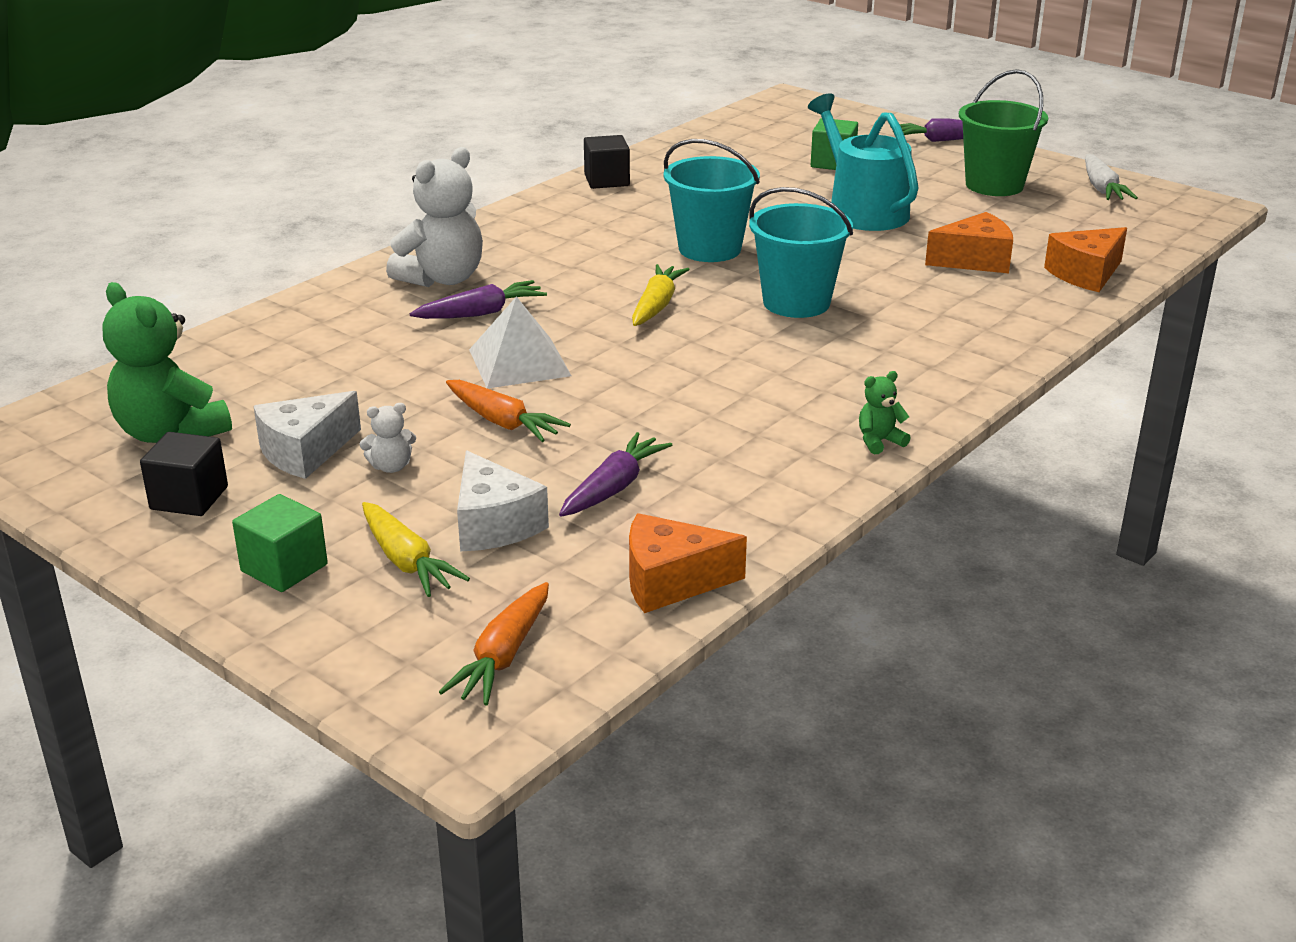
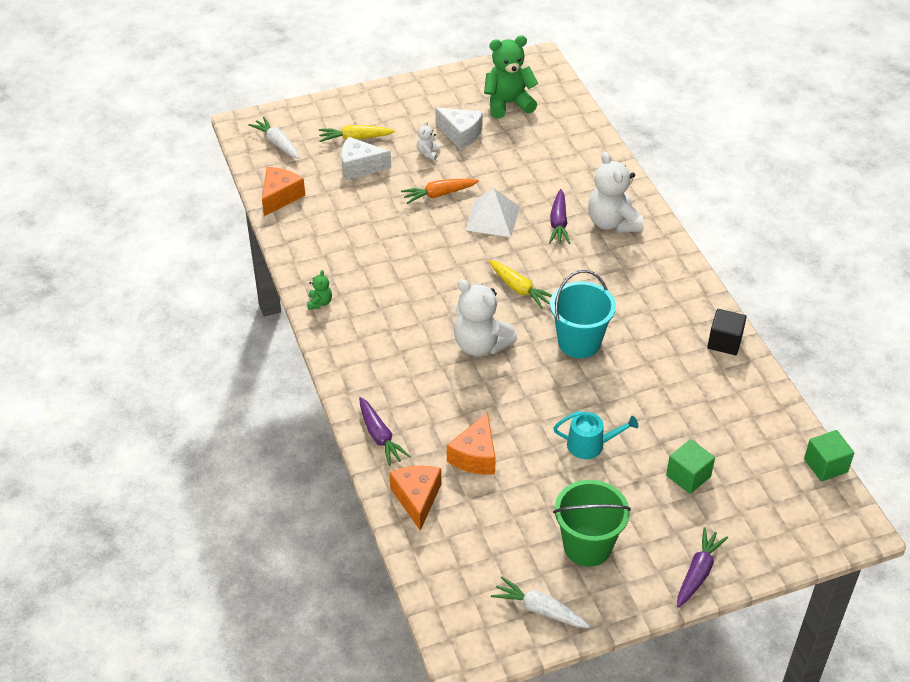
camera: 120 degrees right, 15 degrees up
(189, 498) = (449, 99): black cube -> none
(284, 568) = (378, 110): green cube -> green cube (825, 465)
(305, 452) = (461, 134): white cheese -> white cheese turned 135 degrees clockwise
(503, 656) = (277, 143): orange carrot -> white carrot
(613, 487) = (357, 207): purple carrot -> purple carrot (380, 437)
(796, 303) = (480, 345): turquoise bucket -> white teddy bear
(862, 210) = (590, 445): turquoise watering can -> turquoise watering can, size x0.60

